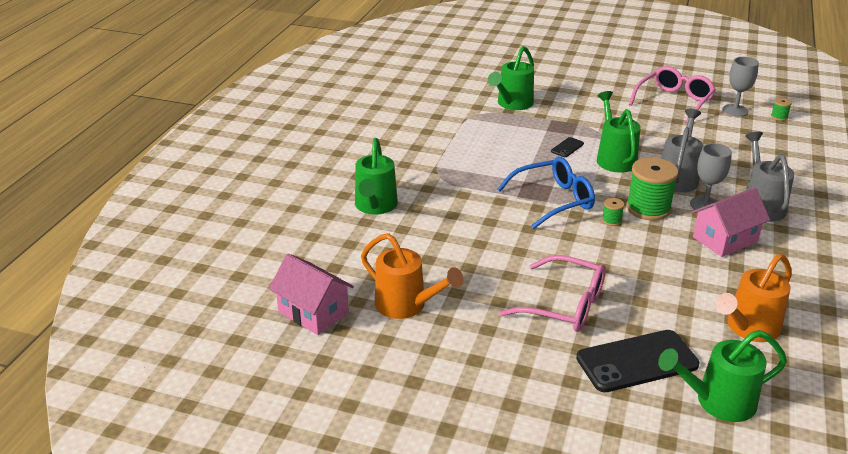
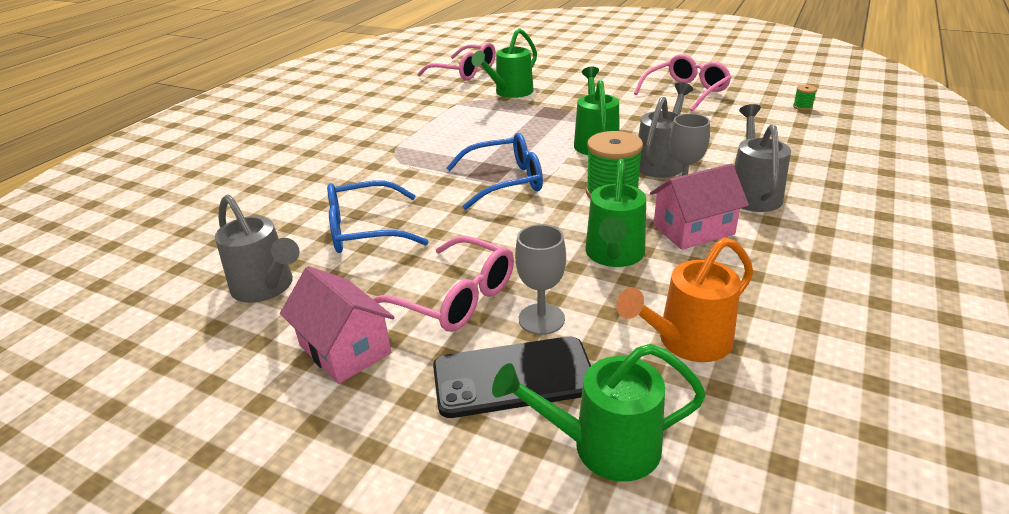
camera: 10 degrees right, 0 degrees up
(313, 312) = (157, 289): pink house -> pink house (345, 349)
(375, 207) = (306, 182): green watering can -> green watering can (614, 256)
(407, 306) = (267, 288): orange watering can -> grey watering can
(455, 79) = (464, 72): none -> pink glasses
(457, 251) = (365, 230): none -> blue glasses
(567, 147) = (547, 131): black phone -> none
(611, 220) = (562, 204): green spool -> none
(735, 110) = (752, 100): grey goblet -> grey goblet (541, 319)

